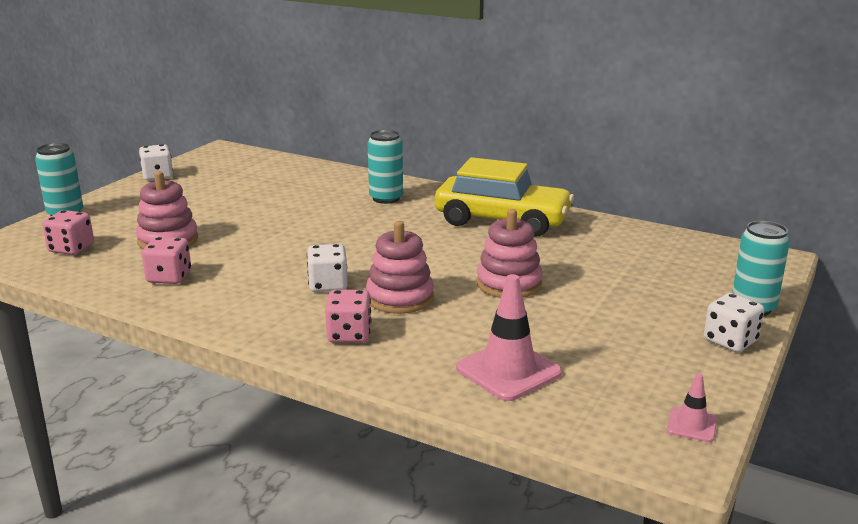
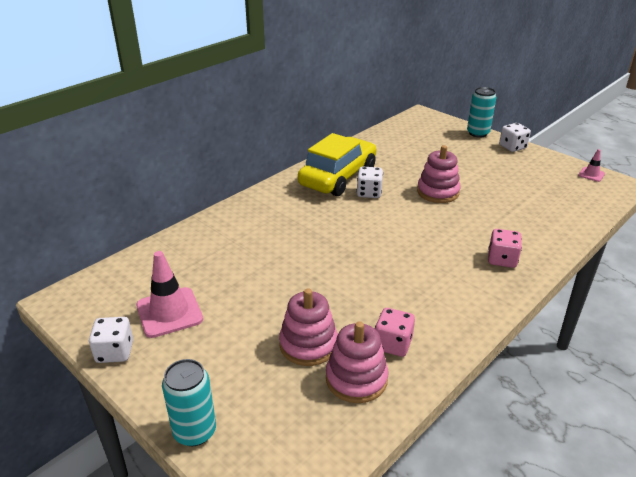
camera: 75 degrees left, 10 degrees up
(71, 248) = (302, 419): pink dice -> none
(328, 285) = (425, 261): white dice -> white dice (369, 193)
(386, 198) = (270, 216): turquoise can -> none
(400, 298) = (451, 233): pink stacking toy -> pink stacking toy (356, 379)
(508, 371) = (545, 211): pink traffic cone -> pink traffic cone (169, 312)

